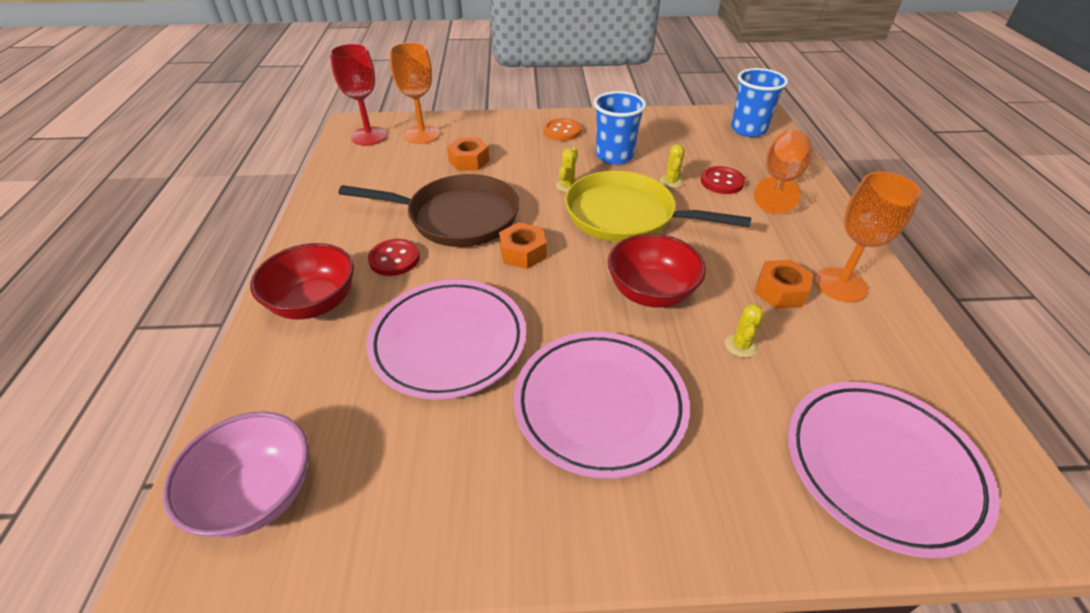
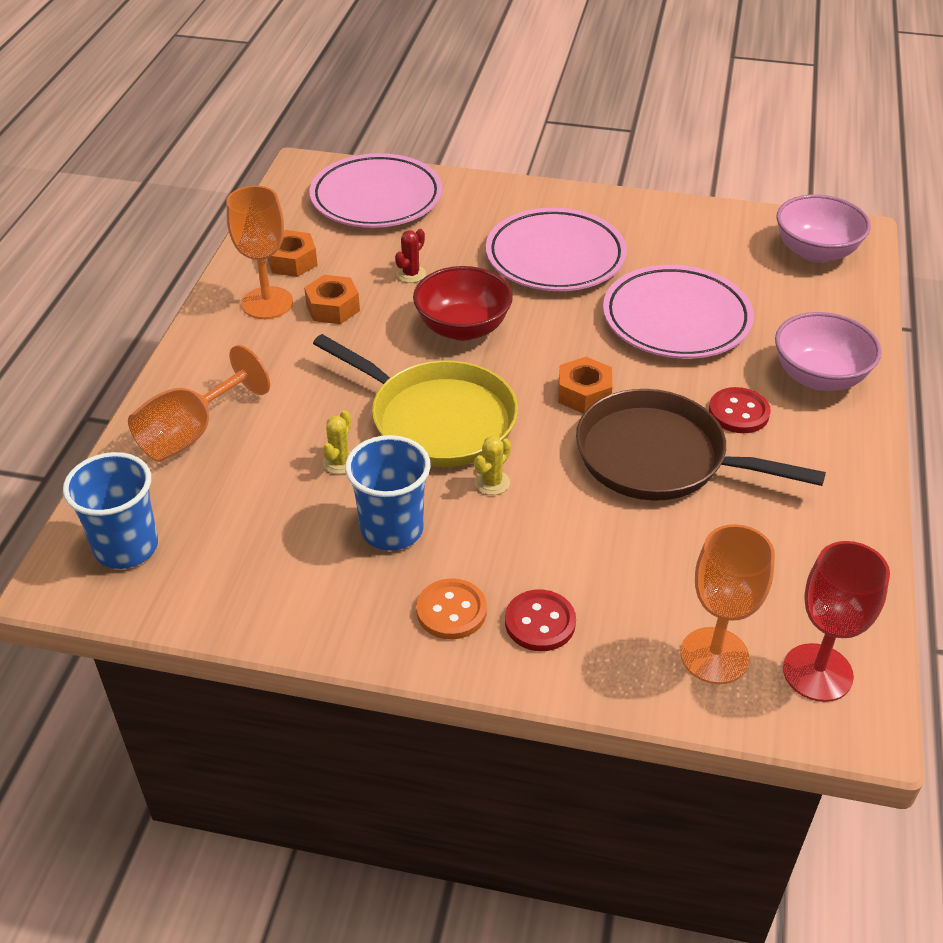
camera: 165 degrees left, 0 degrees up
(314, 303) = (819, 377): red bowl -> pink bowl
(469, 161) = (632, 565): orange nut -> orange nut (292, 261)
(722, 182) = (270, 448): red button -> red button (540, 622)
(741, 345) = (411, 274): yellow cactus -> red cactus

